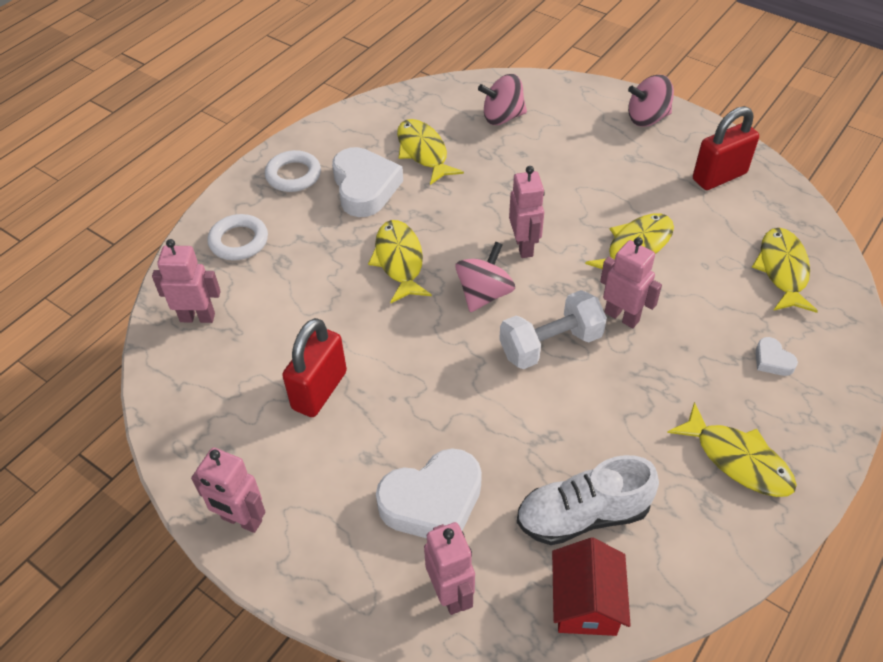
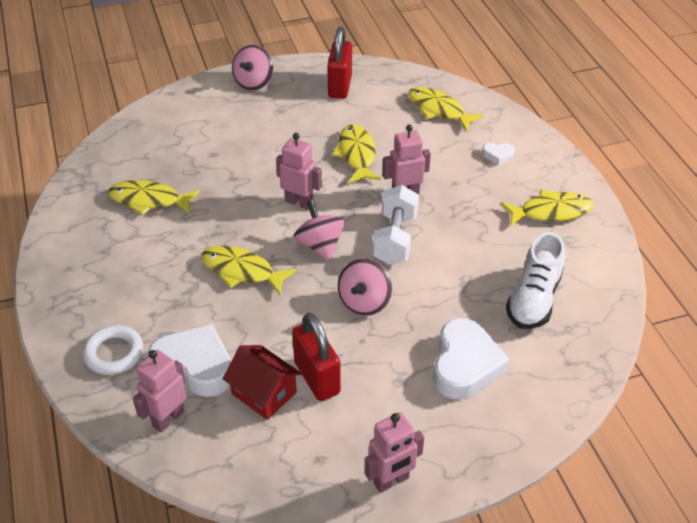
camera: 55 degrees left, 5 degrees down
(293, 175) = (80, 284): white ring -> none
(365, 187) = (146, 251): white heart -> white heart (194, 366)
(450, 593) = (539, 393): pink robot -> none
(502, 117) = (166, 143): pink spinning top -> pink spinning top (364, 302)
(585, 602) = (592, 332): red house -> red house (264, 393)

